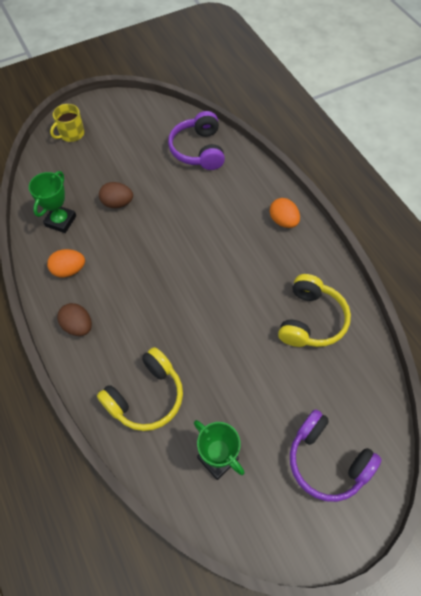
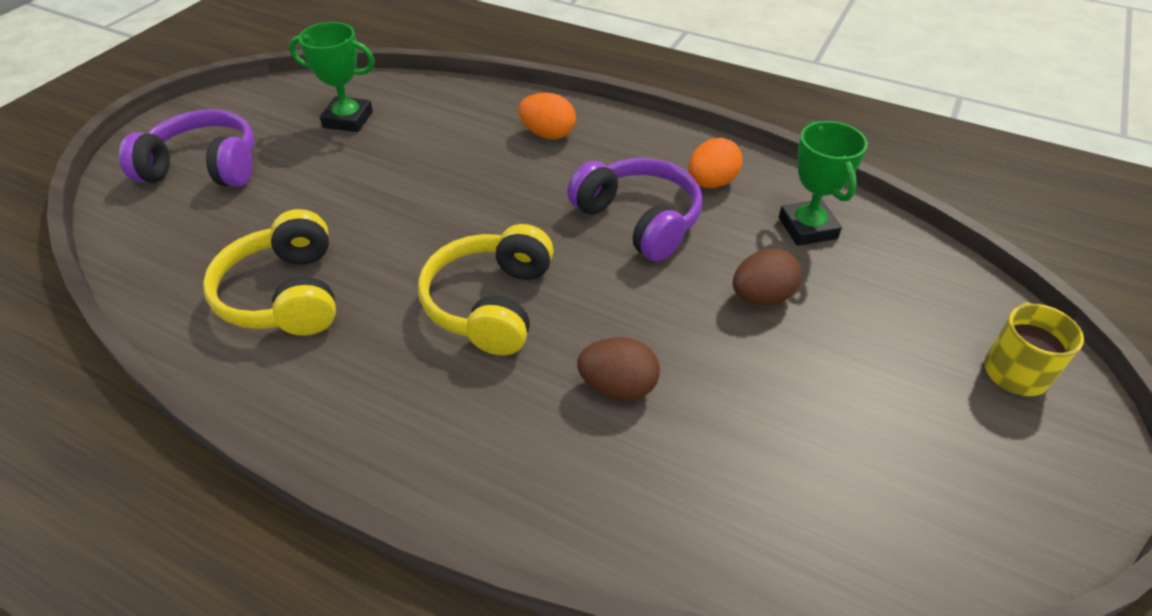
camera: 145 degrees right, 15 degrees down
(78, 326) = (625, 142): brown egg -> brown egg (618, 387)
(146, 396) = (475, 126): yellow headphones -> yellow headphones (491, 304)
(198, 150) = (740, 498): purple headphones -> purple headphones (638, 220)
(283, 221) = (424, 435): orange egg -> orange egg (548, 134)

